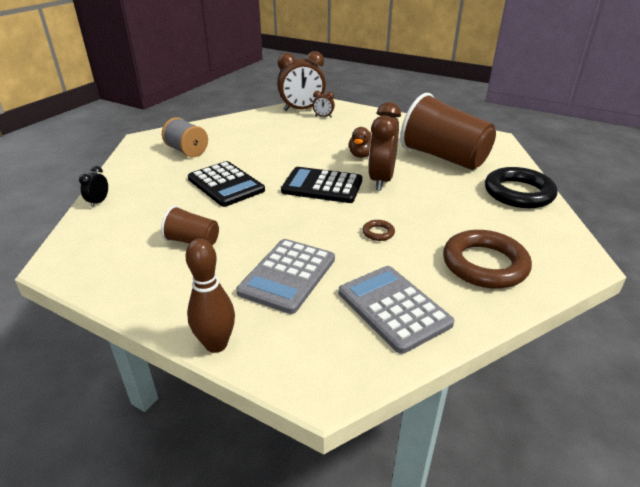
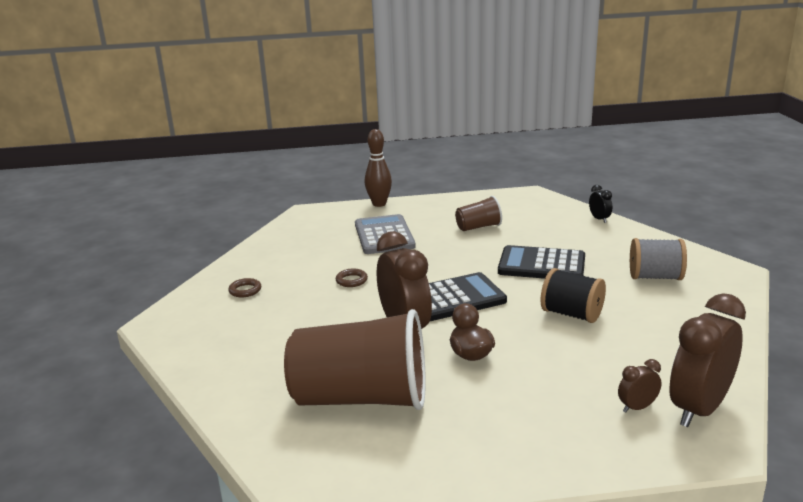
camera: 145 degrees right, 10 degrees down
(274, 152) = (571, 314): none -> black spool
(393, 308) = (297, 246): grey calculator -> none
(484, 264) = (245, 290): brown ring -> brown ring, size x0.42
(518, 193) = (233, 377): black ring -> none

